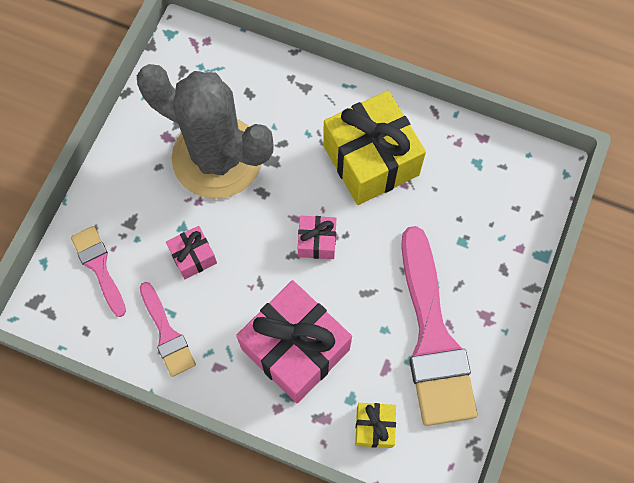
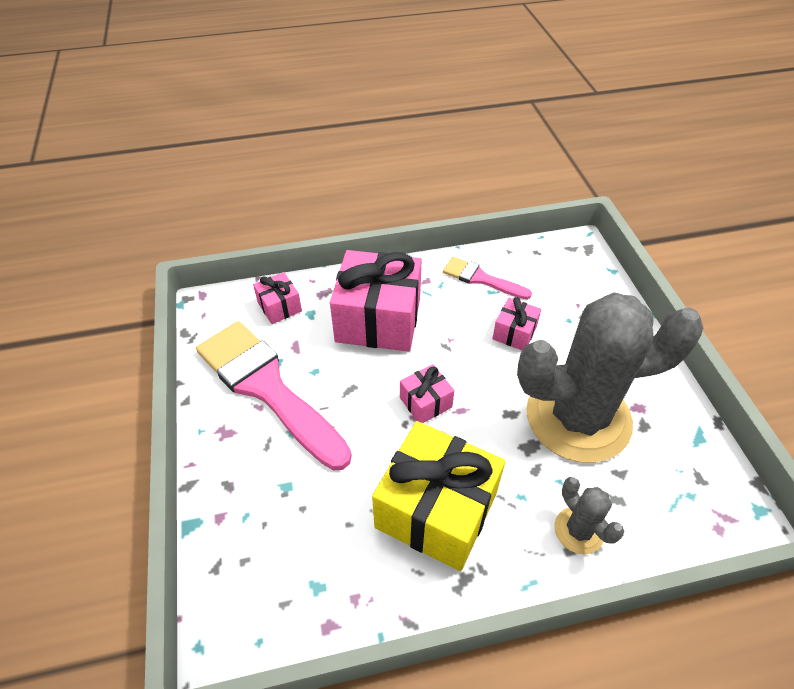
camera: 145 degrees right, 20 degrees down
(99, 266) = (573, 289): pink brush -> none
(291, 92) = (579, 530): none -> grey cactus
(374, 427) = (279, 307): yellow gift -> pink gift

